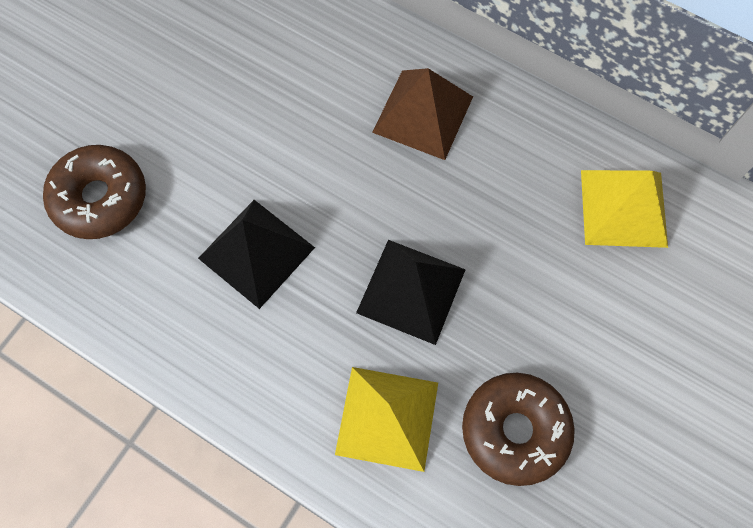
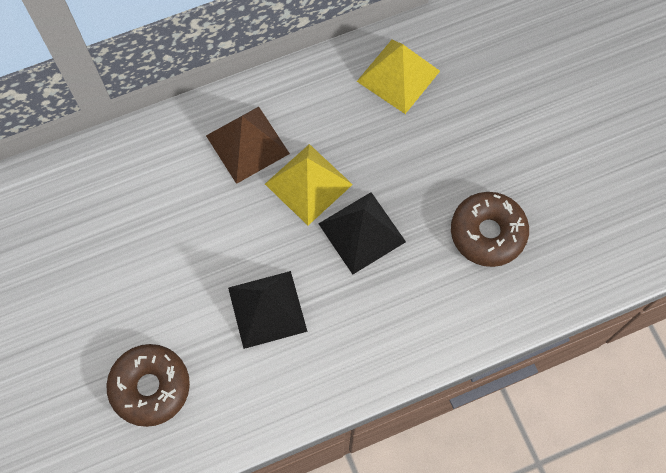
camera: 55 degrees left, 0 degrees up
(387, 418) = (431, 300): yellow pyramid -> yellow pyramid (308, 184)

